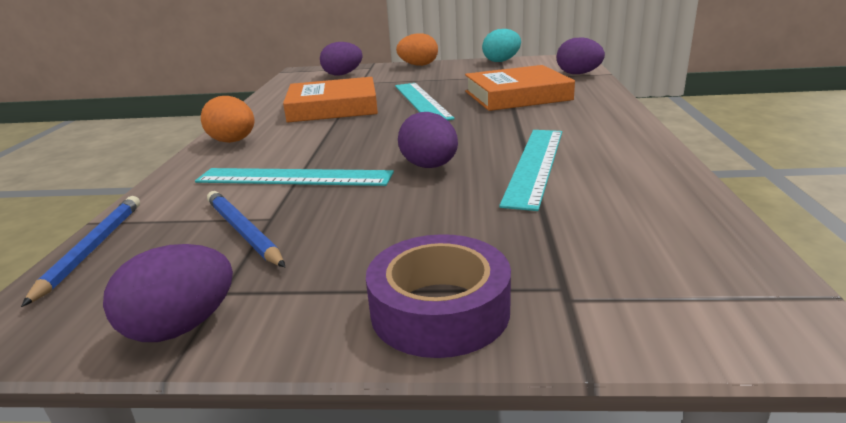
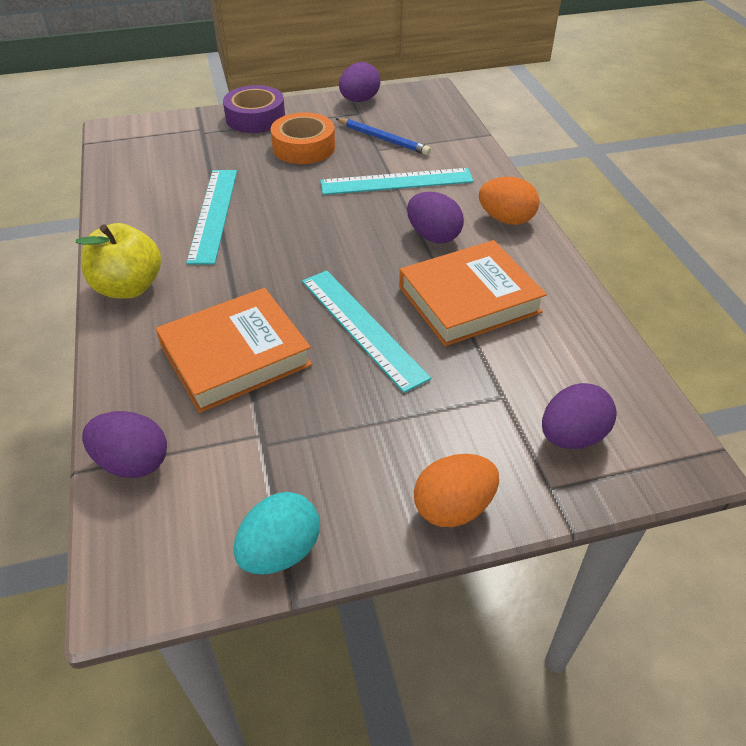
camera: 160 degrees right, 20 degrees up
(93, 248) = (456, 121): blue pencil -> none
(378, 232) = (304, 147): none -> orange tape
(429, 166) = (297, 204): purple egg -> purple egg (433, 236)
(615, 123) = (129, 287): none -> yellow apple

